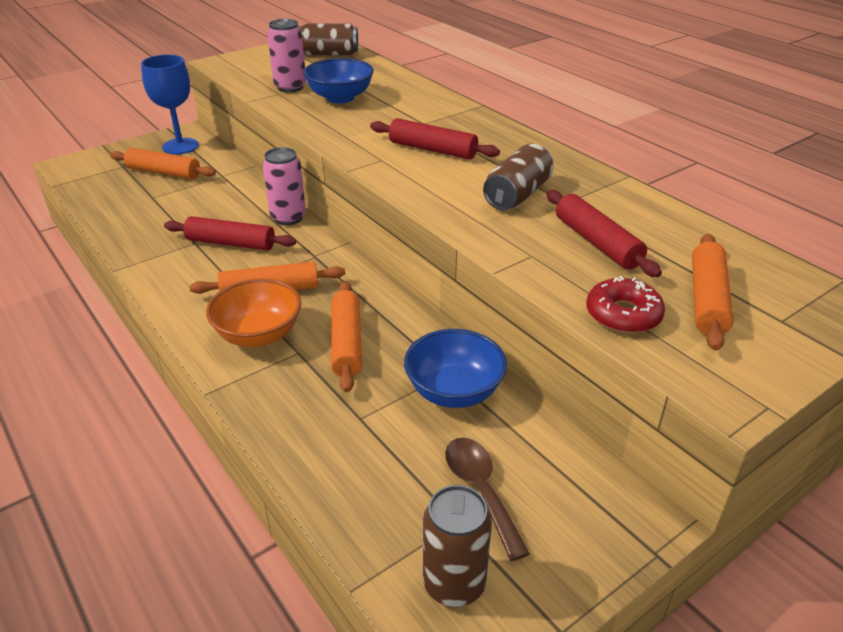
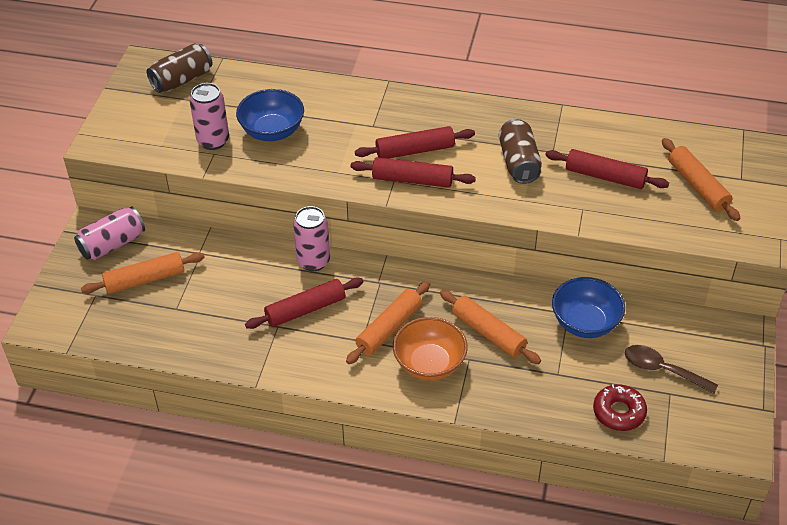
camera: 40 degrees left, 10 degrees up
(180, 146) = (112, 244): blue goblet -> pink can
(397, 165) = (412, 180): none -> red rolling pin
(454, 584) = (702, 423): brown can -> none
(623, 314) = (671, 222): red donut -> red donut (619, 412)

